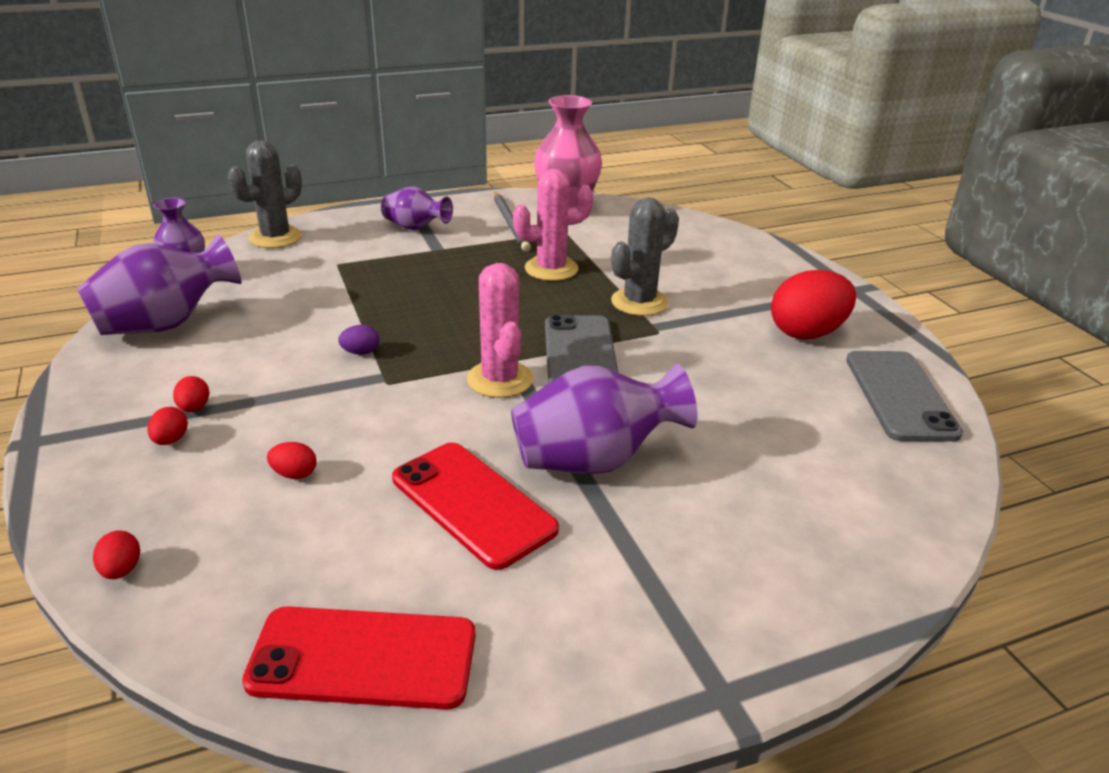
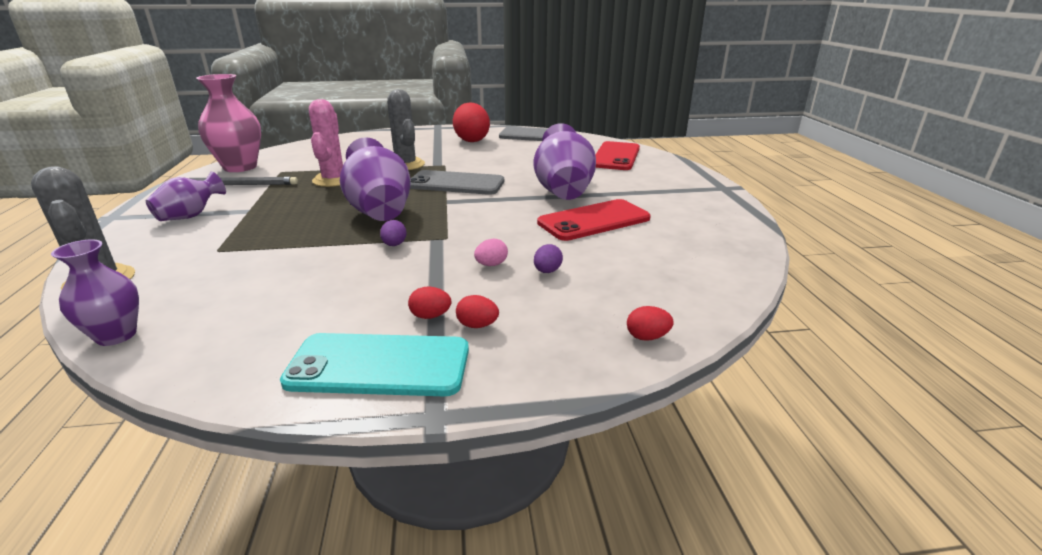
camera: 75 degrees left, 5 degrees down
(113, 398) = (379, 365): none -> turquoise phone
(166, 324) = (239, 342): purple vase -> purple vase (379, 211)
(294, 474) = (547, 271): red egg -> purple egg
(312, 428) = (491, 265): none -> pink egg
(363, 658) = (719, 253): red phone -> red phone (616, 156)
(500, 379) = (467, 205): pink cactus -> none

